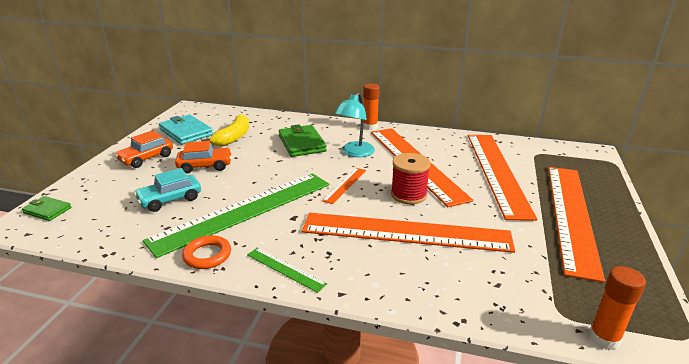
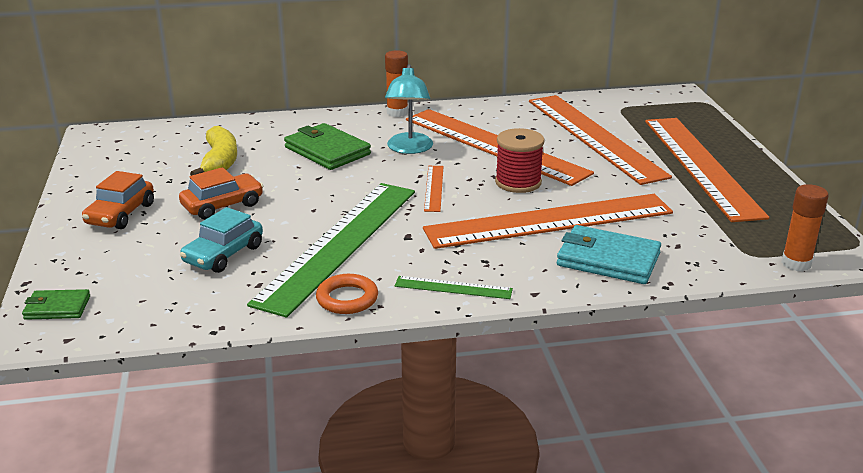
camera: 25 degrees left, 0 degrees up
(186, 132) = (138, 169): turquoise wallet -> turquoise wallet (608, 259)

